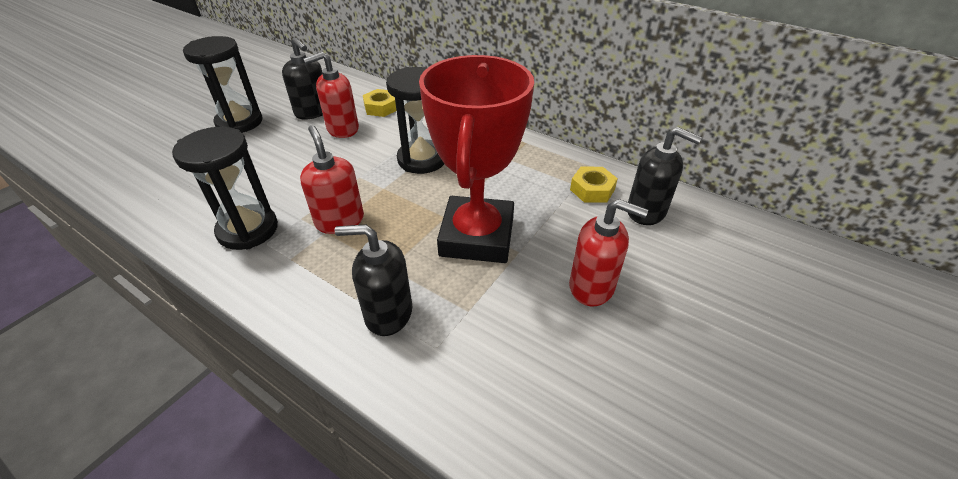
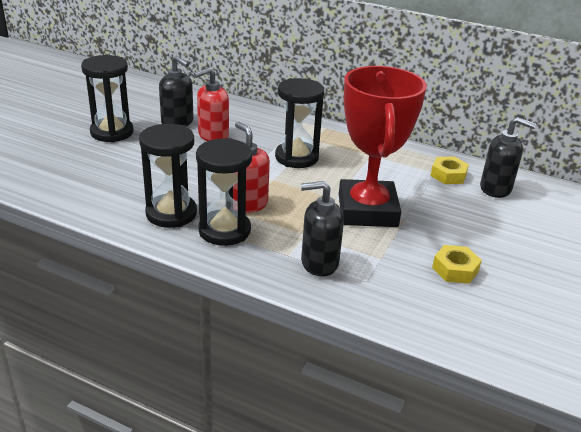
camera: 10 degrees left, 10 degrees down
(296, 257) = (224, 230): none -> black hourglass
(381, 108) = (239, 117): yellow nut -> yellow nut (455, 269)
(592, 287) = (469, 239): red soap dispenser -> none

